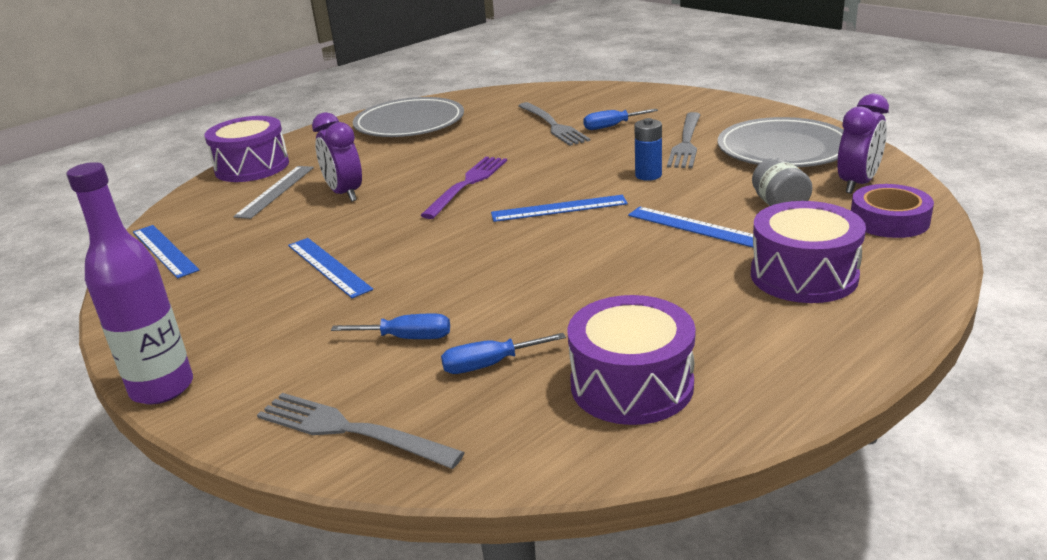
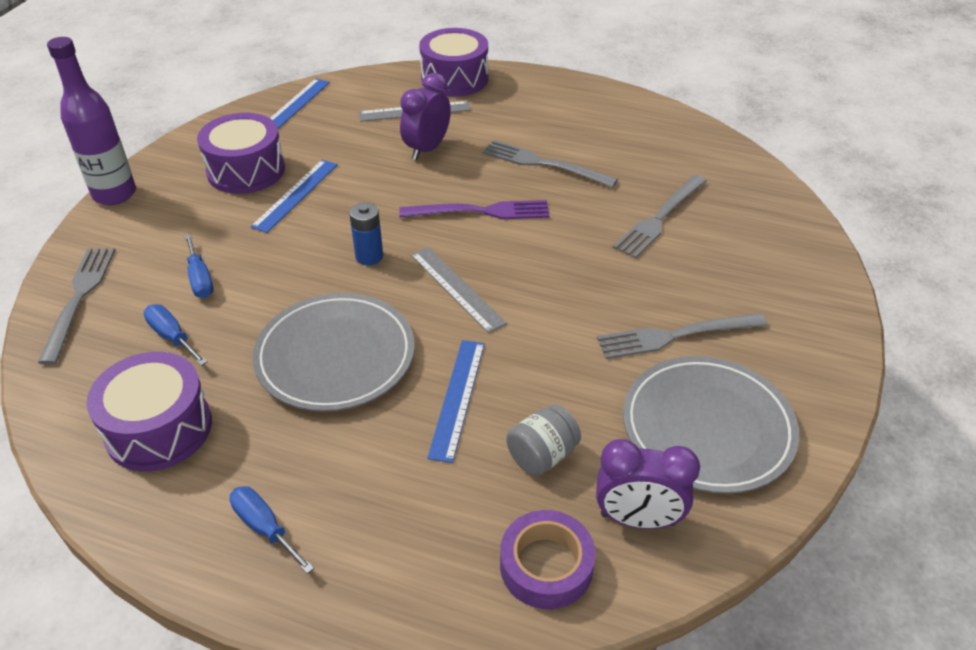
camera: 60 degrees right, 15 degrees up
(409, 123) = (602, 123): grey plate -> grey plate (335, 356)
(434, 152) = (543, 164): none -> grey fork
(559, 208) = (456, 288): blue ruler -> grey ruler
(611, 126) = (686, 262): blue screwdriver -> blue screwdriver (265, 528)
(648, 175) = (567, 329): blue battery -> blue battery (369, 256)
(803, 275) = (381, 508): purple drum -> purple drum (246, 170)

